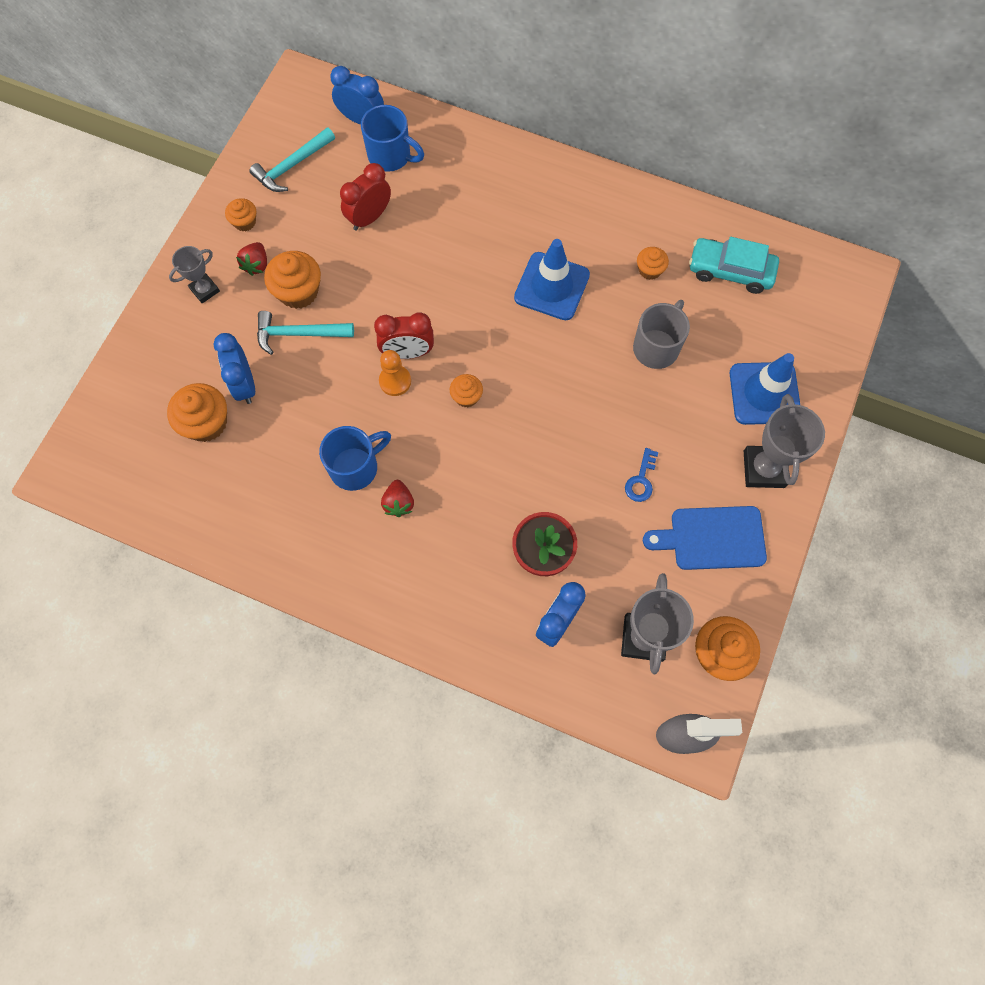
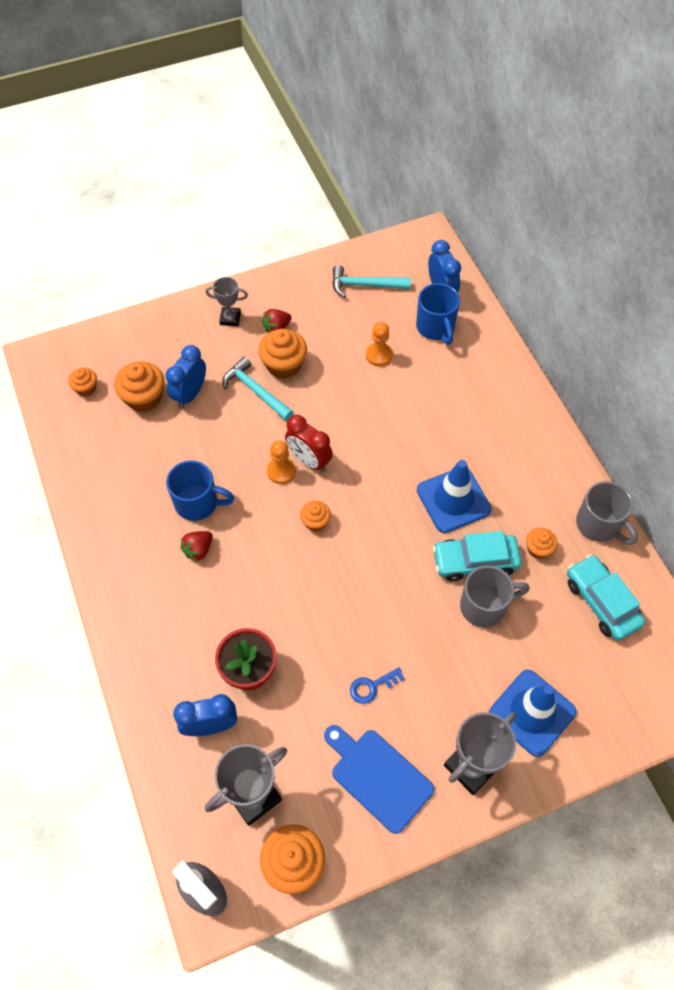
camera: 45 degrees right, 10 degrees down
(245, 222) = (298, 297): orange cupcake -> orange cupcake (86, 388)
(369, 217) = (379, 355): red clock -> orange pawn
(616, 320) = (475, 561): none -> turquoise car
(672, 214) = (599, 525): none -> grey mug

